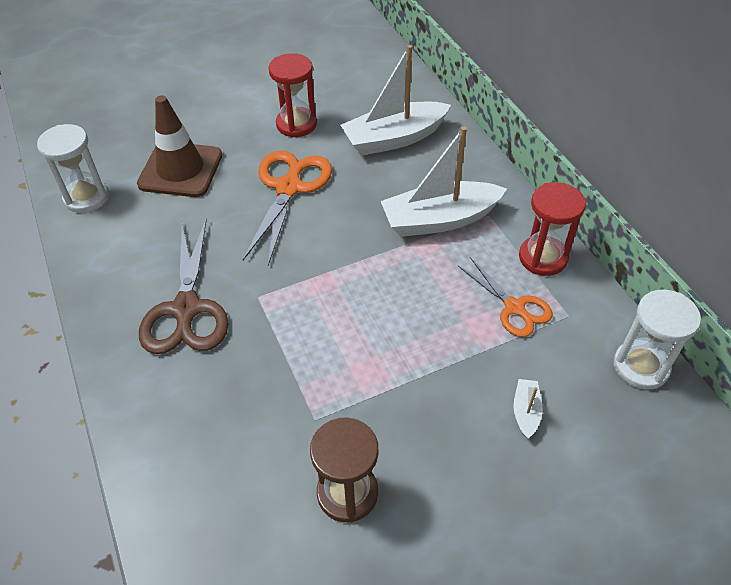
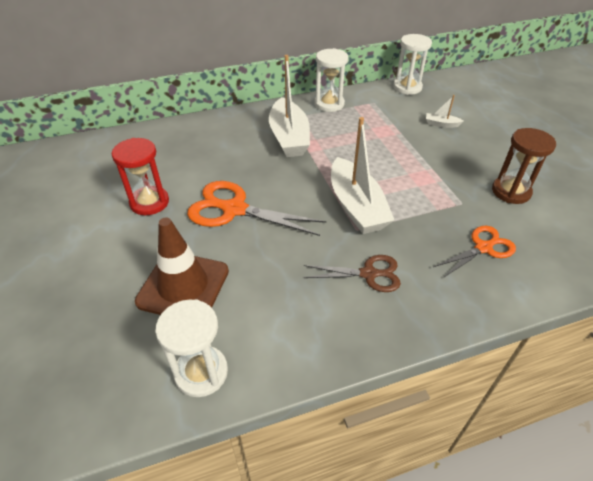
camera: 85 degrees left, 5 degrees down
(186, 309) = (368, 274): brown scissors -> brown scissors, size x0.62
(394, 138) = (194, 150): white boat -> white boat (356, 206)
(514, 307) = (368, 118): orange scissors -> orange scissors (483, 248)
(543, 258) = (329, 104): red hourglass -> white hourglass

